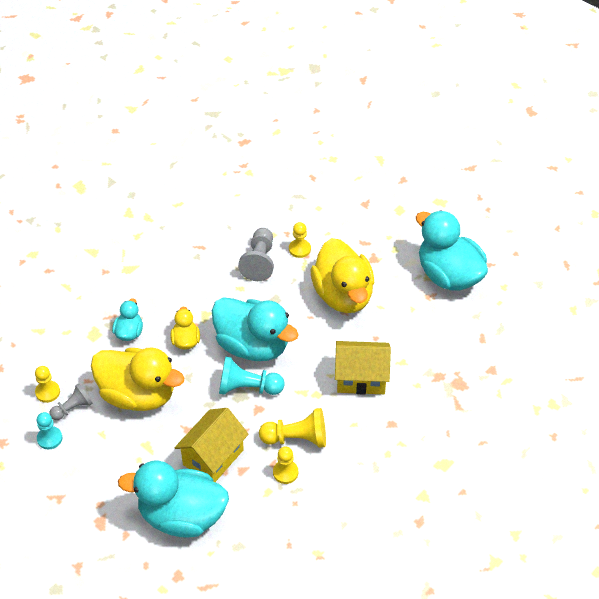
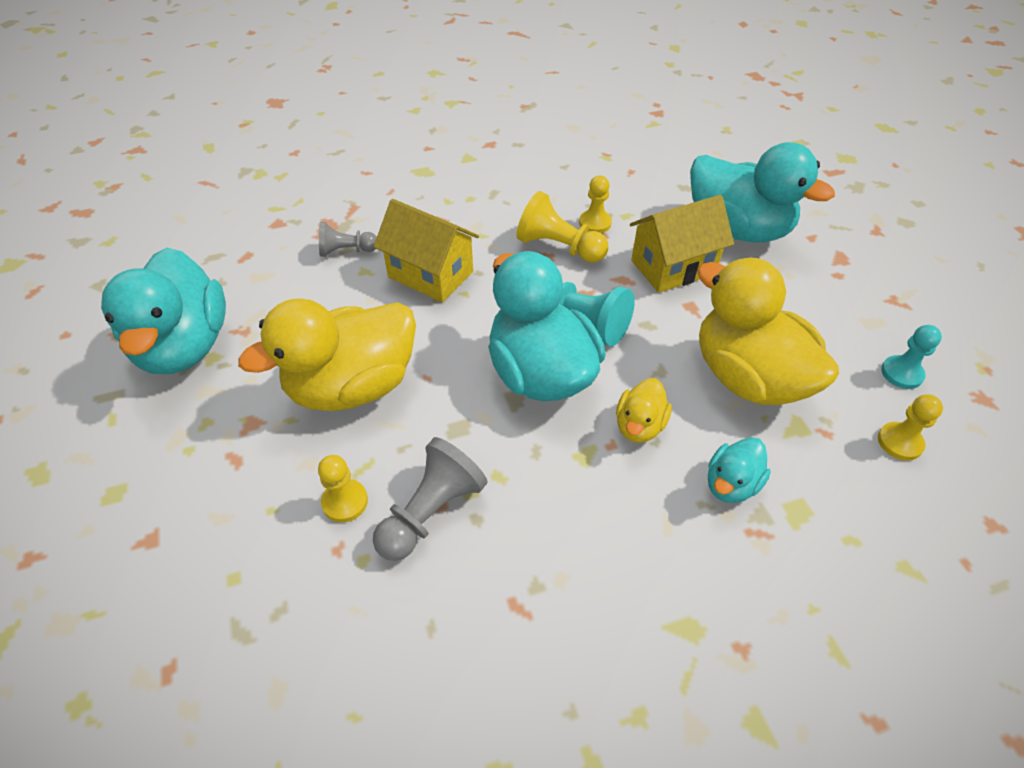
camera: 150 degrees left, 0 degrees up
(73, 408) = (858, 400): grey pawn -> grey pawn (346, 251)
(343, 295) = (353, 386): yellow duck -> yellow duck turned 135 degrees counterclockwise

